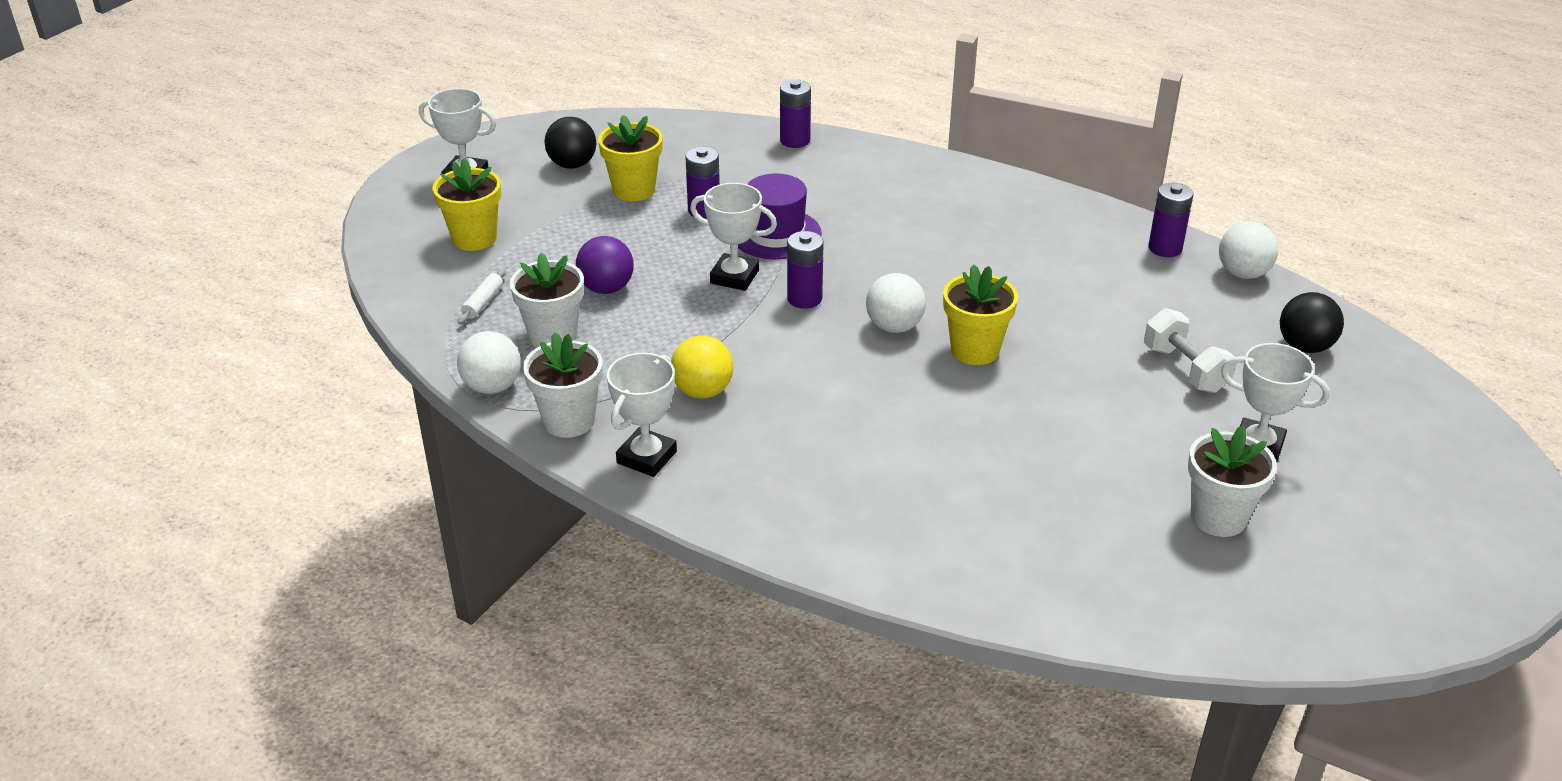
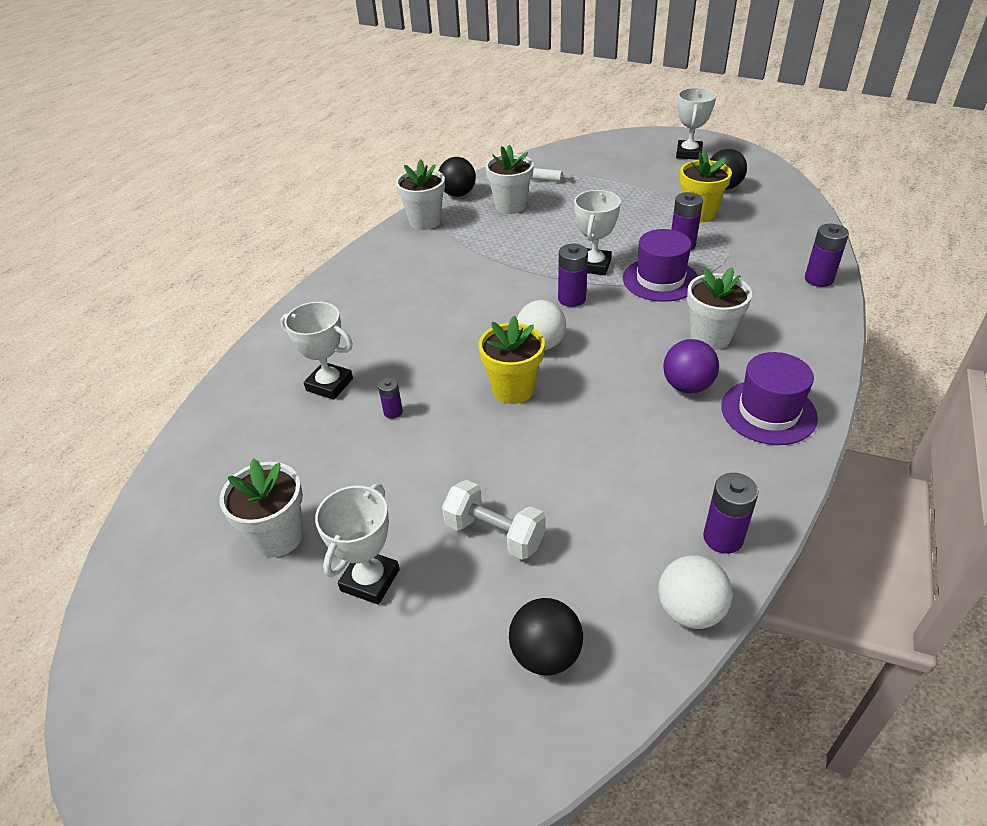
camera: 90 degrees right, 5 degrees up
(474, 238) = (614, 167): yellow flower pot -> none
(492, 386) = (458, 194): white ball -> black ball
(606, 288) = (567, 217): purple ball -> purple ball (687, 386)
(646, 457) = (388, 251): white trophy -> white trophy (329, 385)
(702, 391) = (454, 264): yellow ball -> none
(890, 217) = (710, 337): none -> white flower pot
(1007, 203) = (768, 412): none -> purple hat
(1016, 440) = (393, 412): none -> purple battery
(1185, 369) = (494, 534): white dumbbell -> white dumbbell turned 60 degrees clockwise

